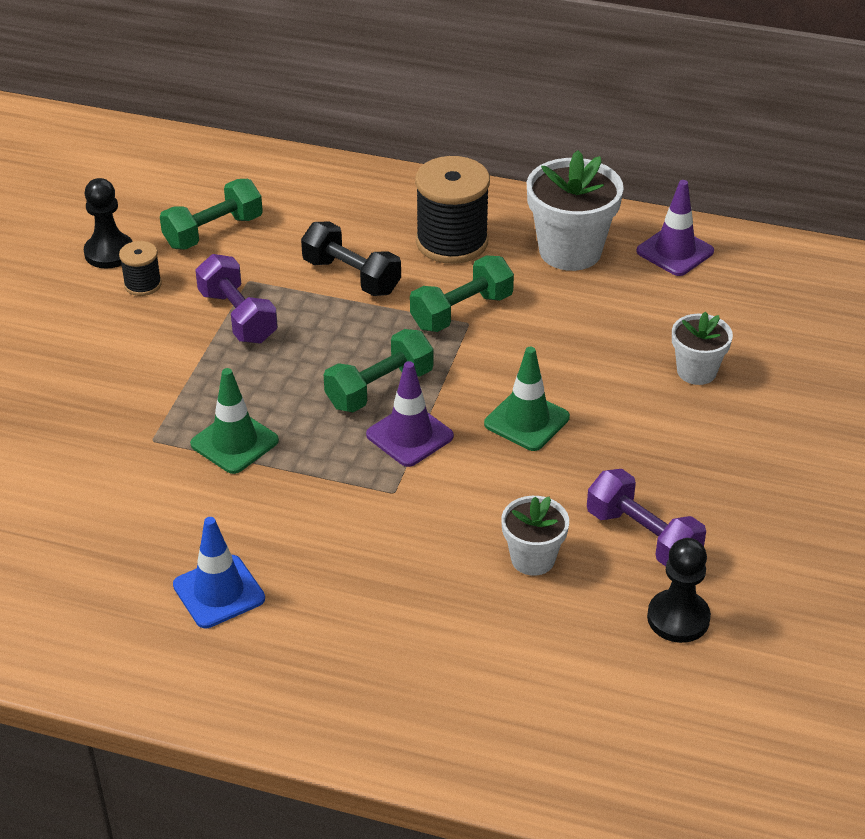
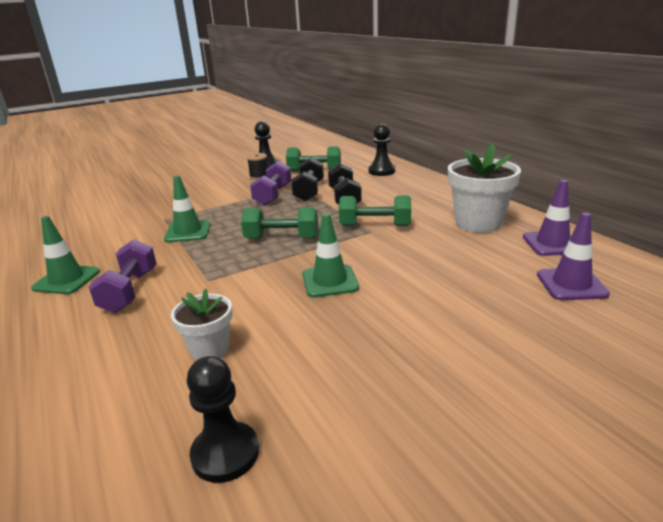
camera: 45 degrees right, 15 degrees down
(219, 592) = (66, 280): blue traffic cone -> green traffic cone
(279, 284) = (309, 191): none -> black dumbbell
(322, 191) = (381, 171): none -> black pawn
(409, 435) = (260, 261): purple traffic cone -> purple traffic cone (571, 284)
(452, 242) = (414, 201): black spool -> none
(643, 537) = (294, 379): purple dumbbell -> purple dumbbell (129, 291)
(696, 371) = (483, 304): white flower pot -> none

